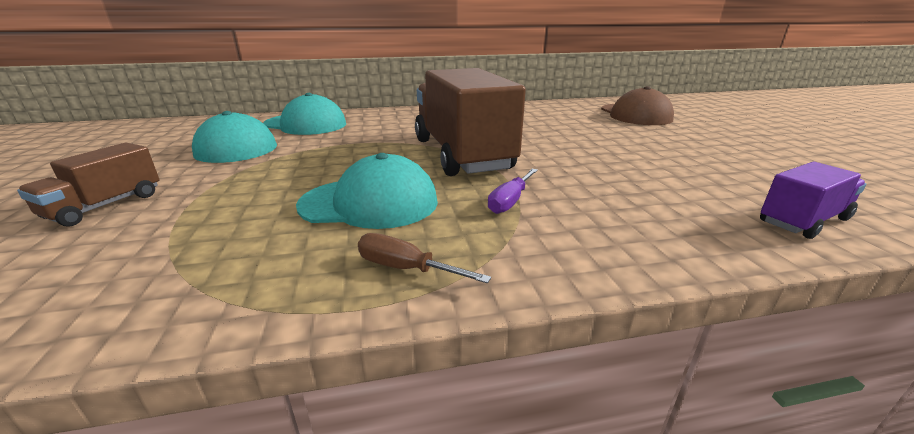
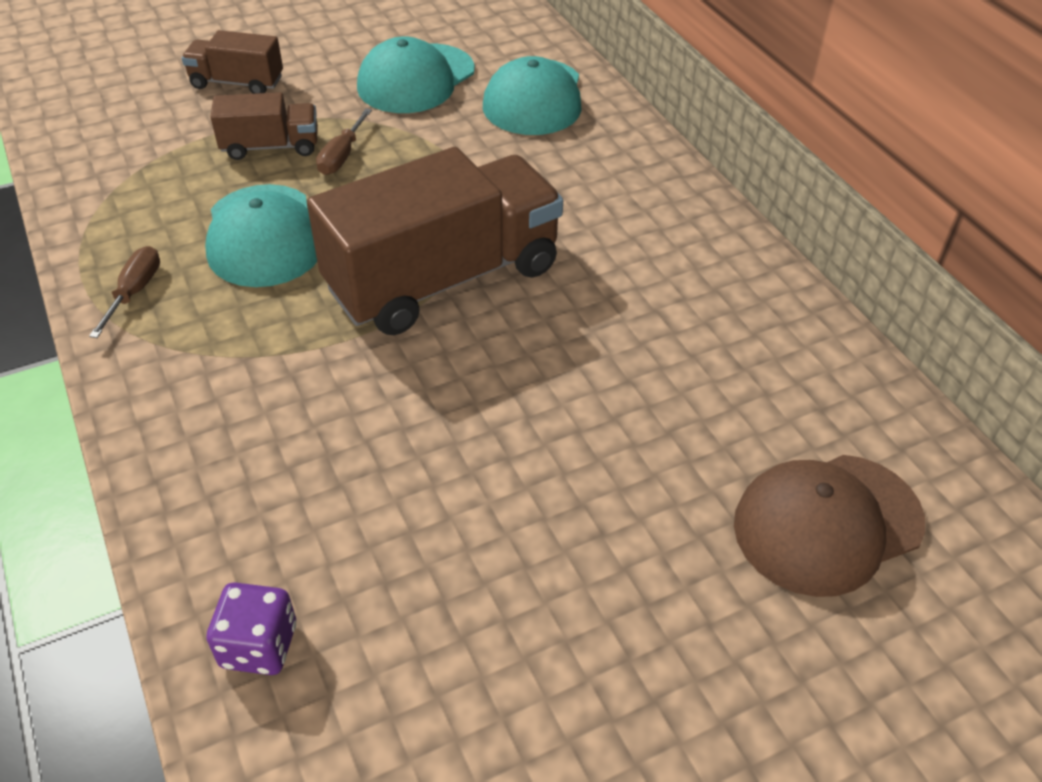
camera: 75 degrees right, 20 degrees up
(242, 195) = (271, 146): none -> brown truck
(295, 172) = (342, 156): none -> brown screwdriver
(510, 201) = (283, 345): purple screwdriver -> none
(803, 220) = (259, 646): purple truck -> purple dice

